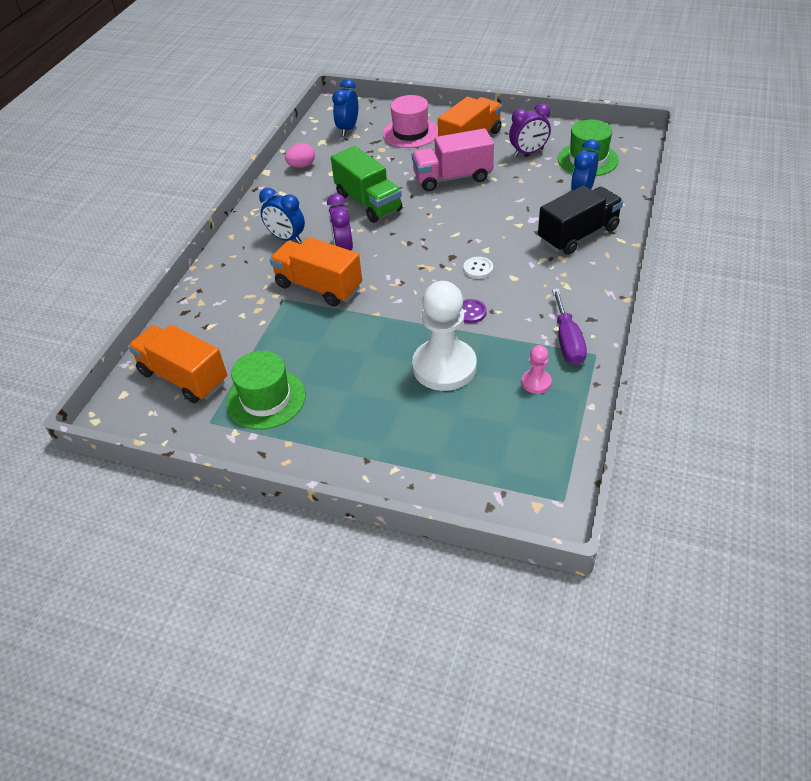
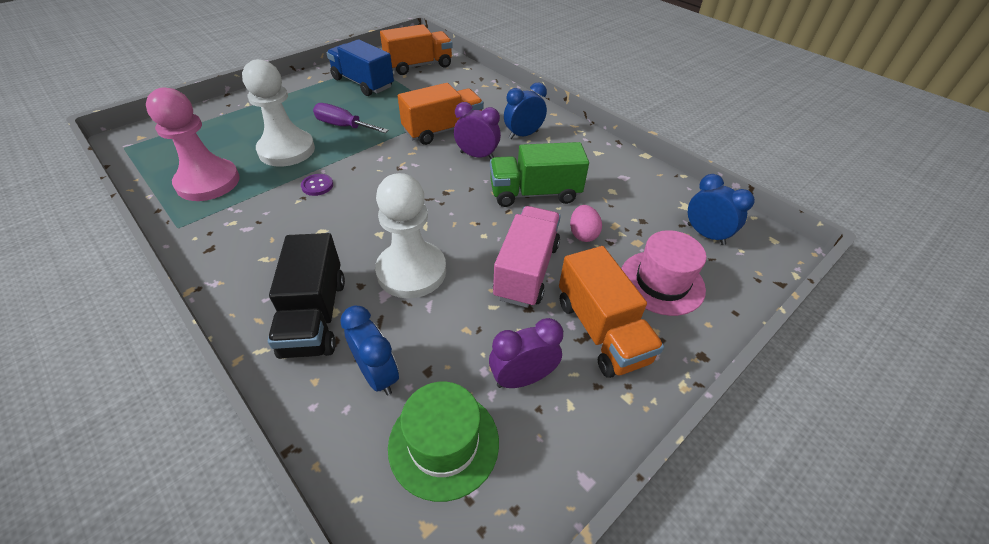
camera: 115 degrees right, 0 degrees up
(266, 399) = (363, 83): green hat -> blue truck
(302, 166) = (640, 177): pink egg -> pink egg (583, 234)
(478, 269) = (360, 215): white button -> none
(503, 218) = (411, 271): none -> white pawn
(528, 152) = (522, 378): purple clock -> purple clock turned 60 degrees clockwise
(536, 382) = (208, 182): pink pawn -> pink pawn, size x2.22
(567, 341) = (212, 220): purple screwdriver -> purple screwdriver (343, 126)

